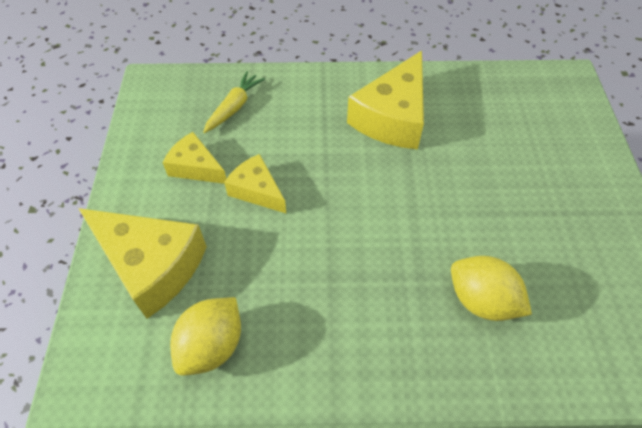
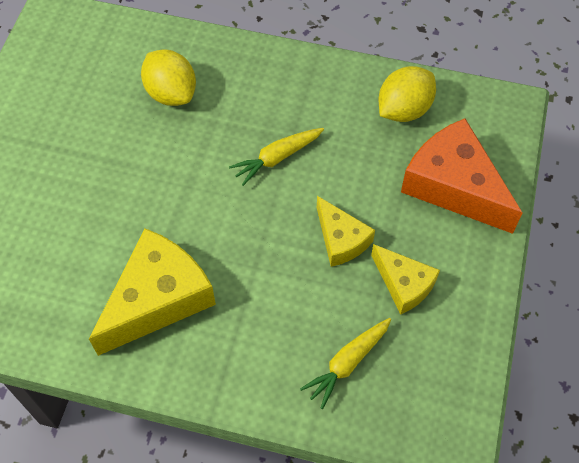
camera: 165 degrees left, 5 degrees up
(151, 265) = (453, 186): yellow cheese -> orange cheese
(339, 252) = (277, 158): none -> yellow carrot

